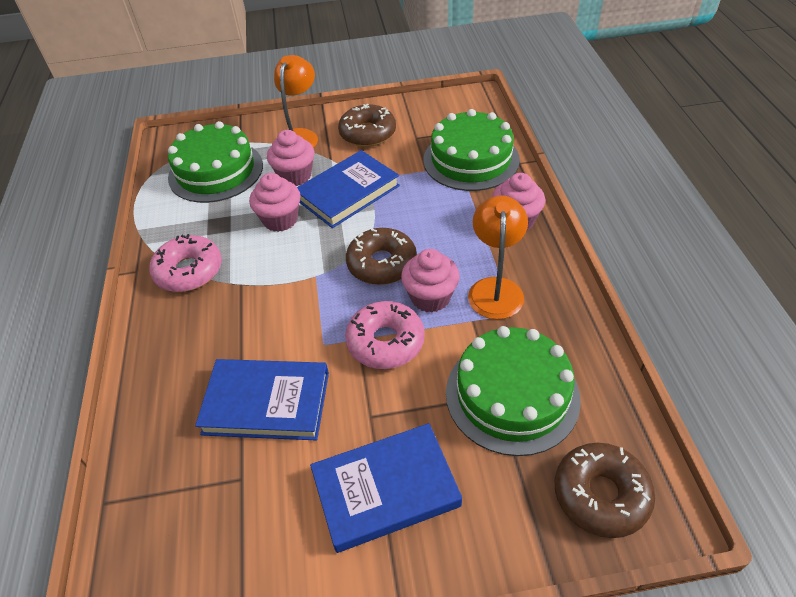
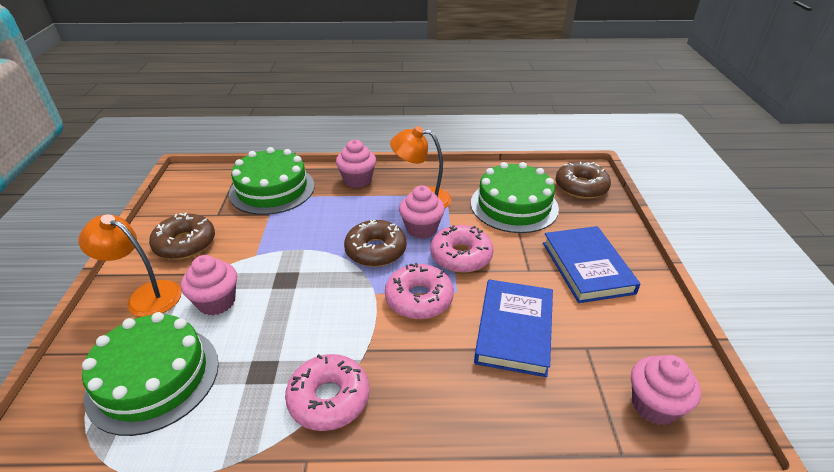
camera: 85 degrees left, 10 degrees down
(280, 220) = (283, 316): pink cupcake -> pink cupcake (654, 405)
(309, 312) = (419, 299): none -> pink donut
(348, 193) = (270, 264): blue book -> none

